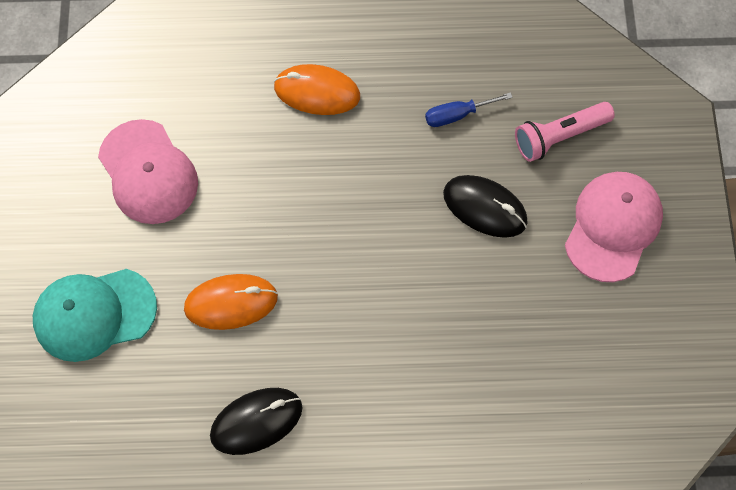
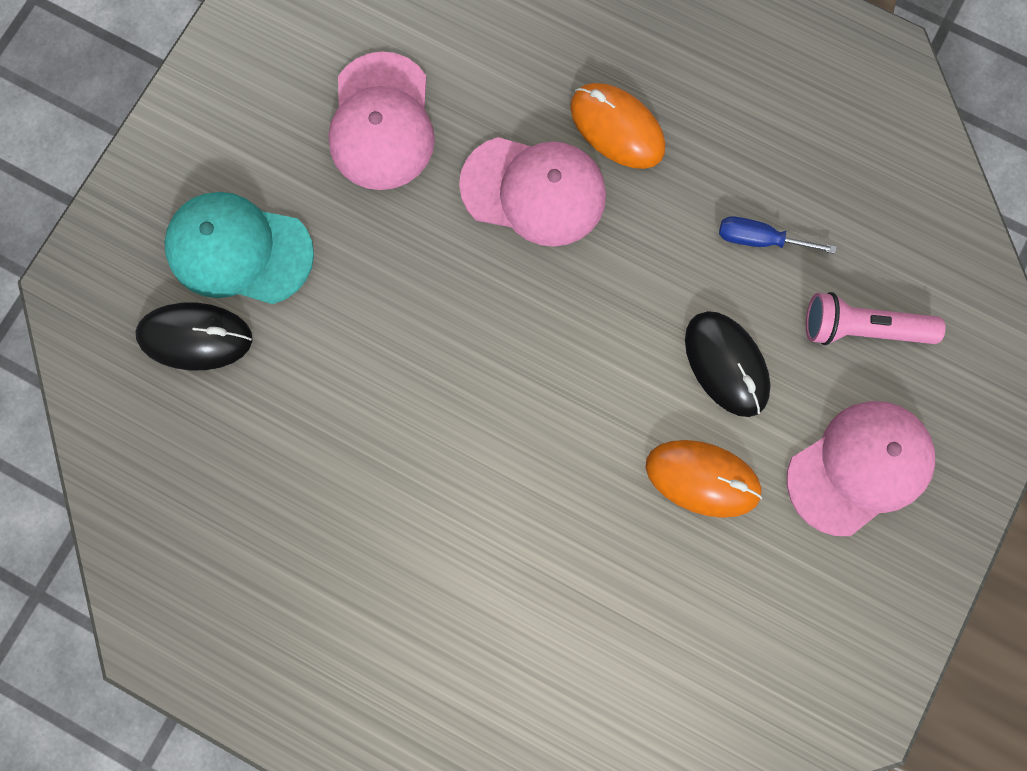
camera: 30 degrees right, 10 degrees up
(231, 303) = (387, 318): orange mouse -> orange mouse (702, 478)
(256, 421) = (339, 463): black mouse -> black mouse (195, 337)
(284, 163) = (534, 191): none -> pink cap

